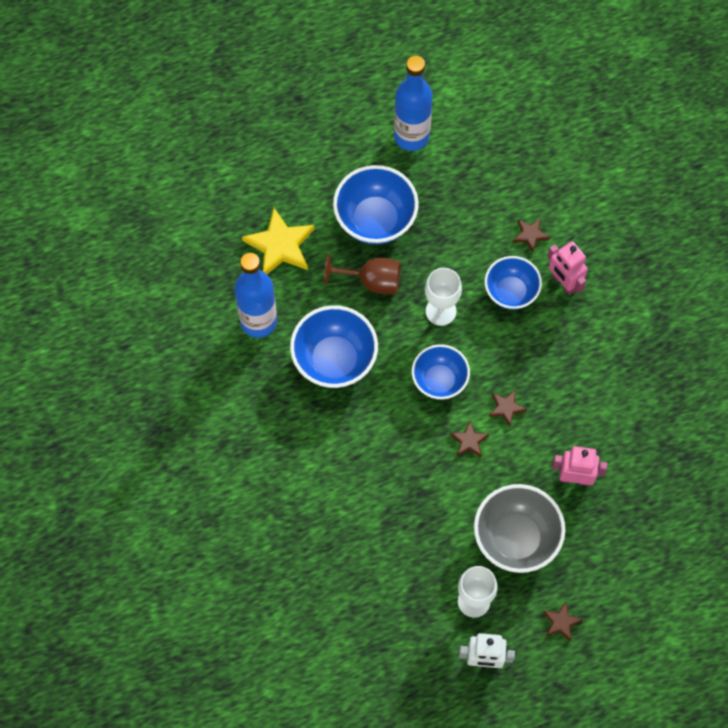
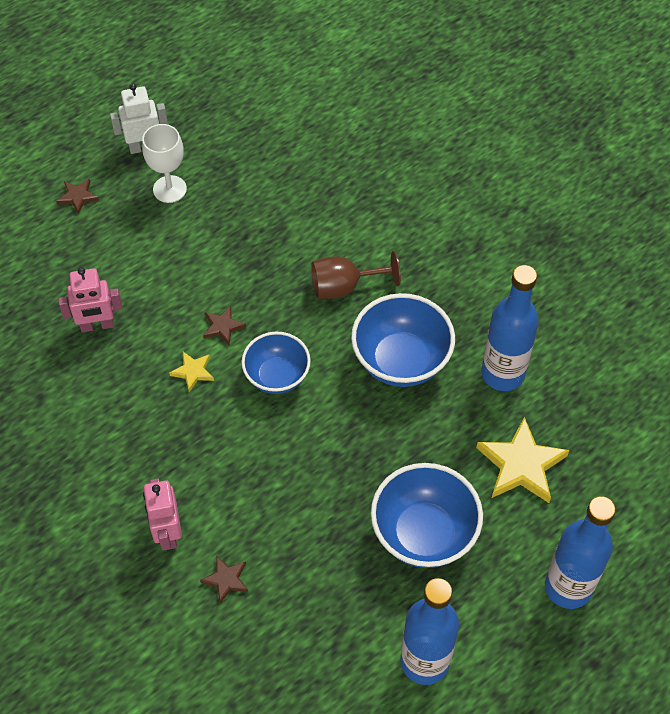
camera: 160 degrees right, 10 degrees down
(290, 150) = (568, 587): none -> blue bottle
(372, 281) = (396, 459): brown goblet -> brown goblet (344, 287)
(441, 311) = (303, 451): white goblet -> none
(506, 408) = (193, 372): brown star -> yellow star
(511, 292) = (228, 500): blue bowl -> none
(516, 538) = (144, 253): grey bowl -> none
(563, 282) = (167, 533): pink robot -> pink robot turned 135 degrees counterclockwise

